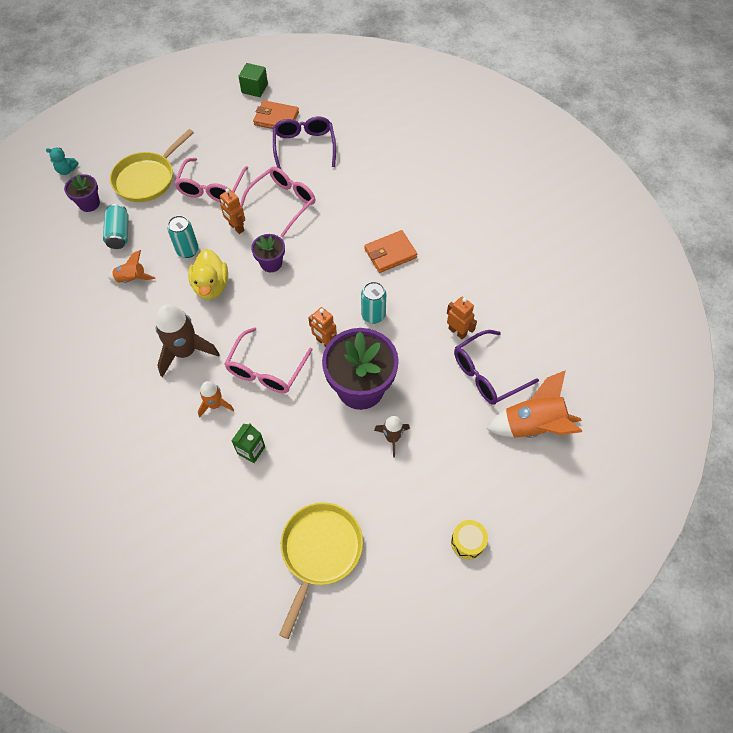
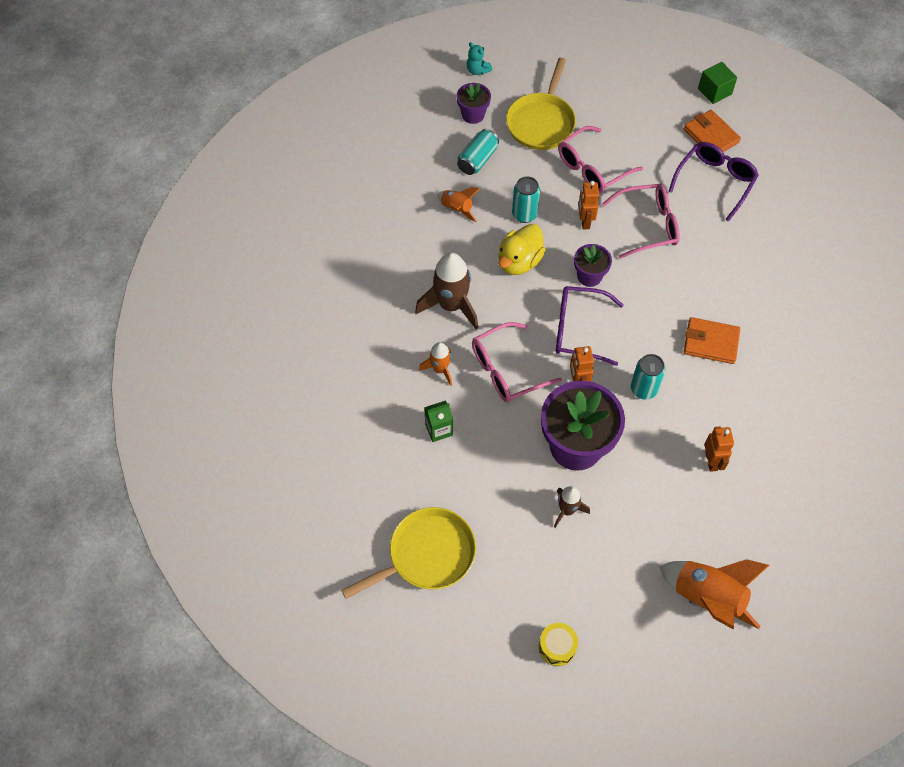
camera: 40 degrees right, 0 degrees up
(147, 178) = (541, 122): yellow pan -> yellow pan turned 60 degrees counterclockwise
(487, 374) = (705, 520): purple glasses -> purple glasses (578, 330)

